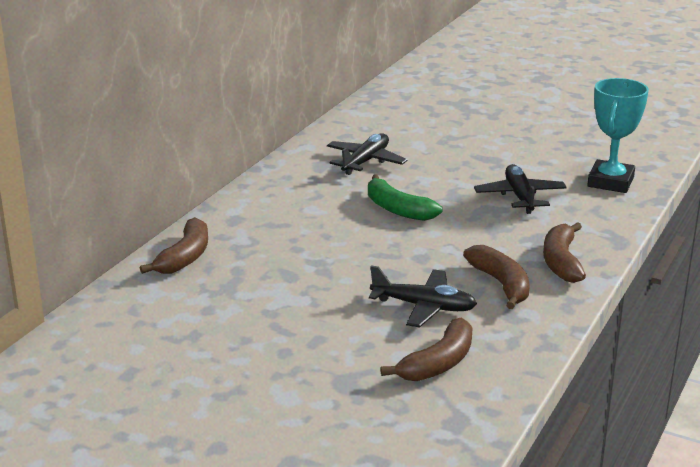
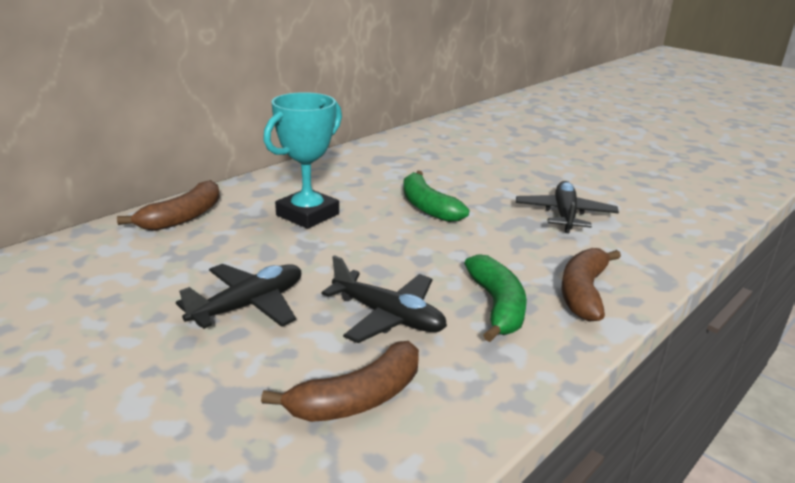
camera: 15 degrees right, 0 degrees up
(365, 161) = (424, 161): black plane -> black plane (249, 305)
(501, 284) = (497, 306): brown banana -> green banana
(610, 182) = (673, 216): turquoise trophy -> turquoise trophy (307, 214)

